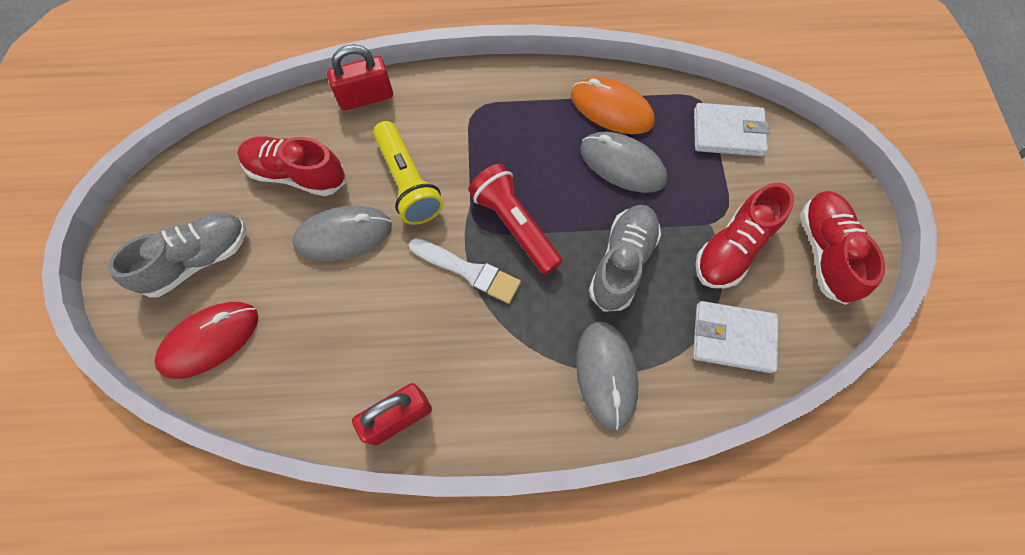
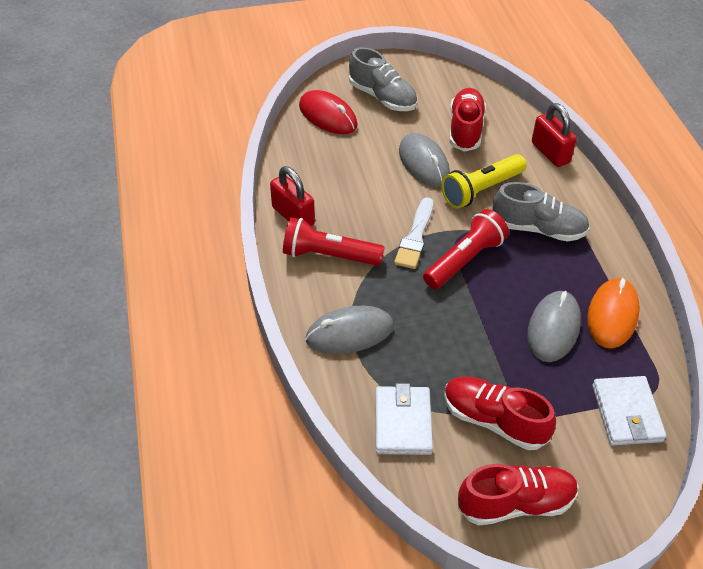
camera: 80 degrees right, 20 degrees down
(479, 380) = (329, 255): none -> red flashlight
(622, 263) = (453, 336): grey shoe -> grey shoe (538, 229)

